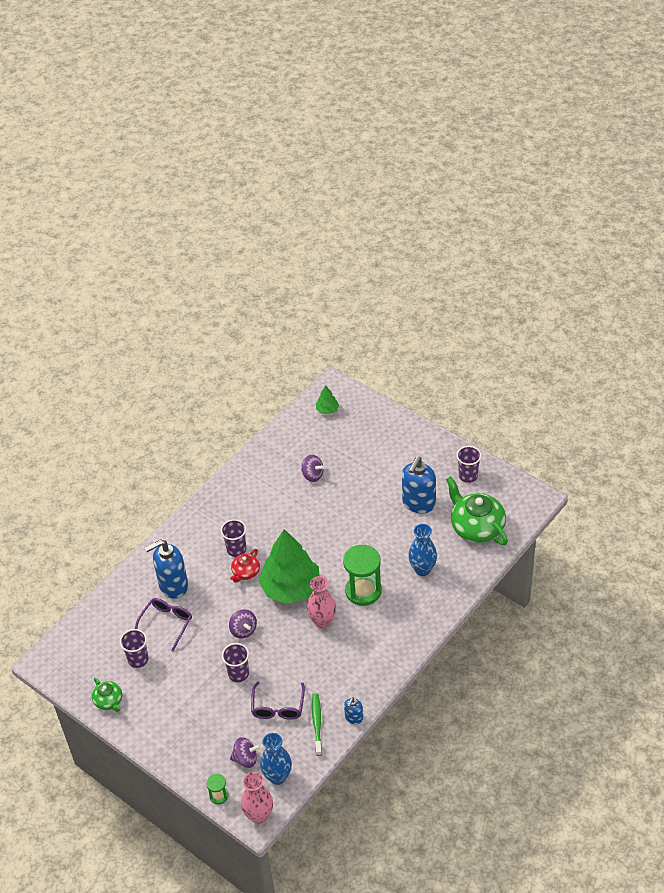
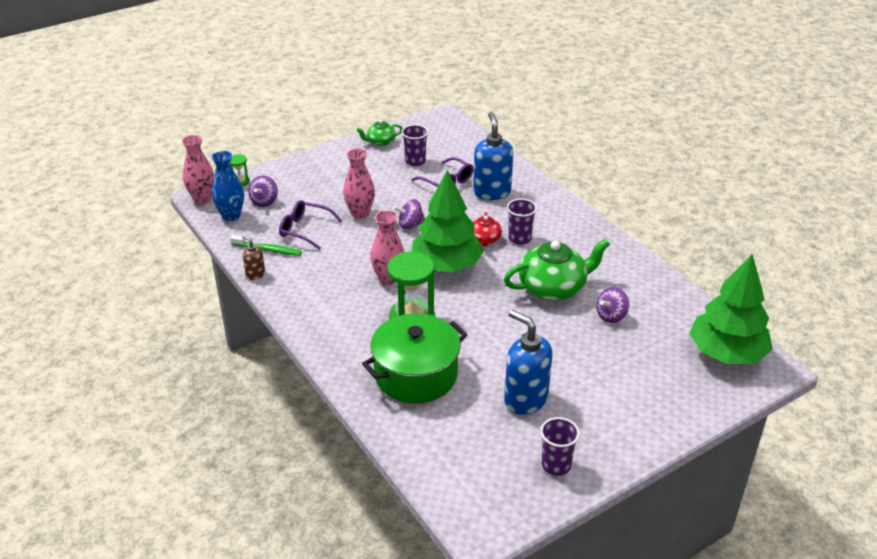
camera: 105 degrees right, 10 degrees down
(238, 674) = (360, 213): purple cup -> pink vase
(246, 572) = (485, 239): red teapot -> red teapot turned 135 degrees counterclockwise
(327, 410) = (726, 353): green tree -> green tree, size x2.37
(354, 718) = (255, 274): blue soap dispenser -> brown soap dispenser
(422, 569) = (416, 374): blue vase -> green pot
(476, 527) = (458, 446): green teapot -> green teapot (553, 287)

